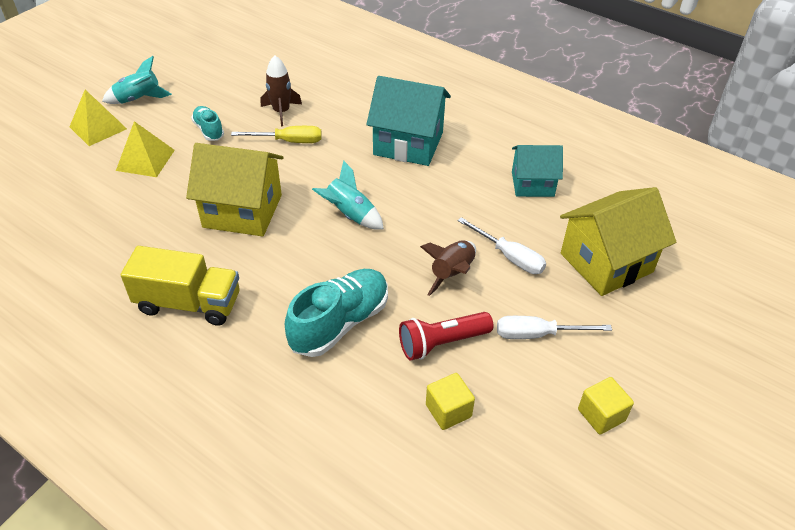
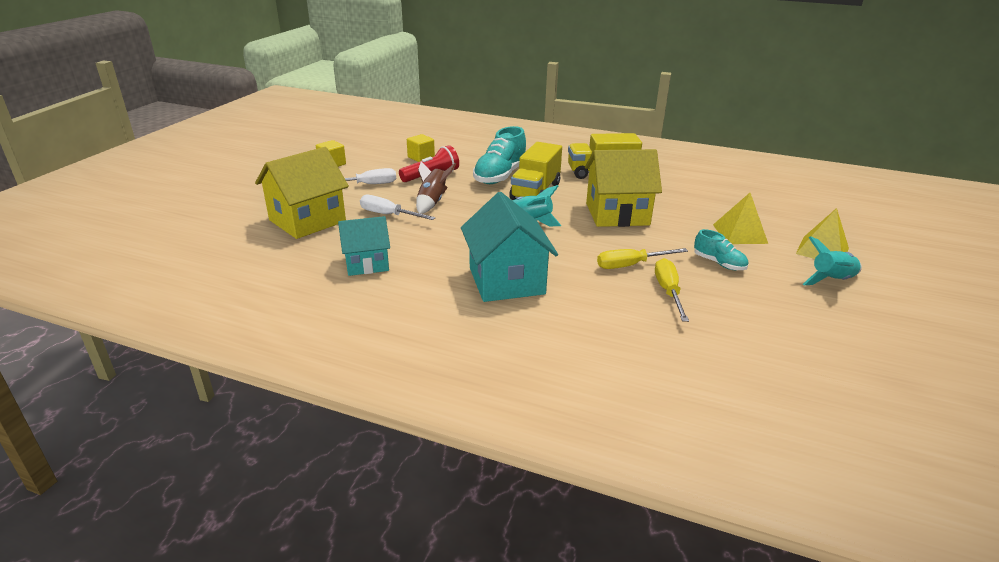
camera: 165 degrees right, 15 degrees down
(281, 112) = (668, 292): brown rocket -> yellow screwdriver
(310, 273) = (535, 191): none -> yellow truck
(408, 143) = (506, 281): turquoise house -> turquoise house turned 75 degrees clockwise

